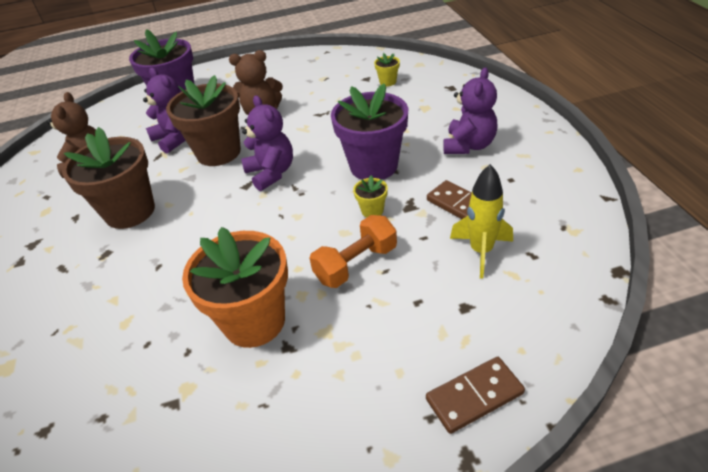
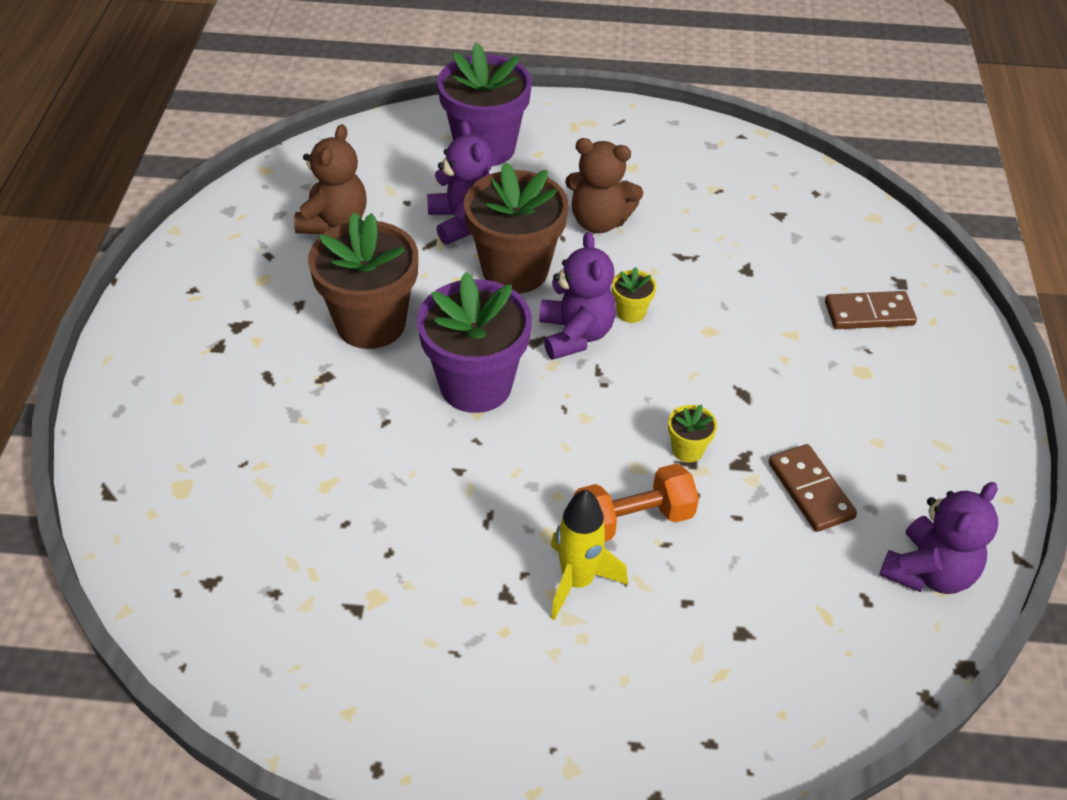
camera: 15 degrees right, 5 degrees up
(254, 321) = (479, 546): orange flower pot -> none
(373, 166) = (721, 379): purple flower pot -> purple flower pot (476, 385)
(388, 82) = (809, 234): yellow flower pot -> yellow flower pot (631, 312)
(468, 145) = (872, 398): purple teddy bear -> purple teddy bear (928, 572)
(474, 396) = (697, 743): brown domino -> brown domino (869, 314)
(481, 251) = (802, 567): yellow rocket -> yellow rocket (577, 581)

